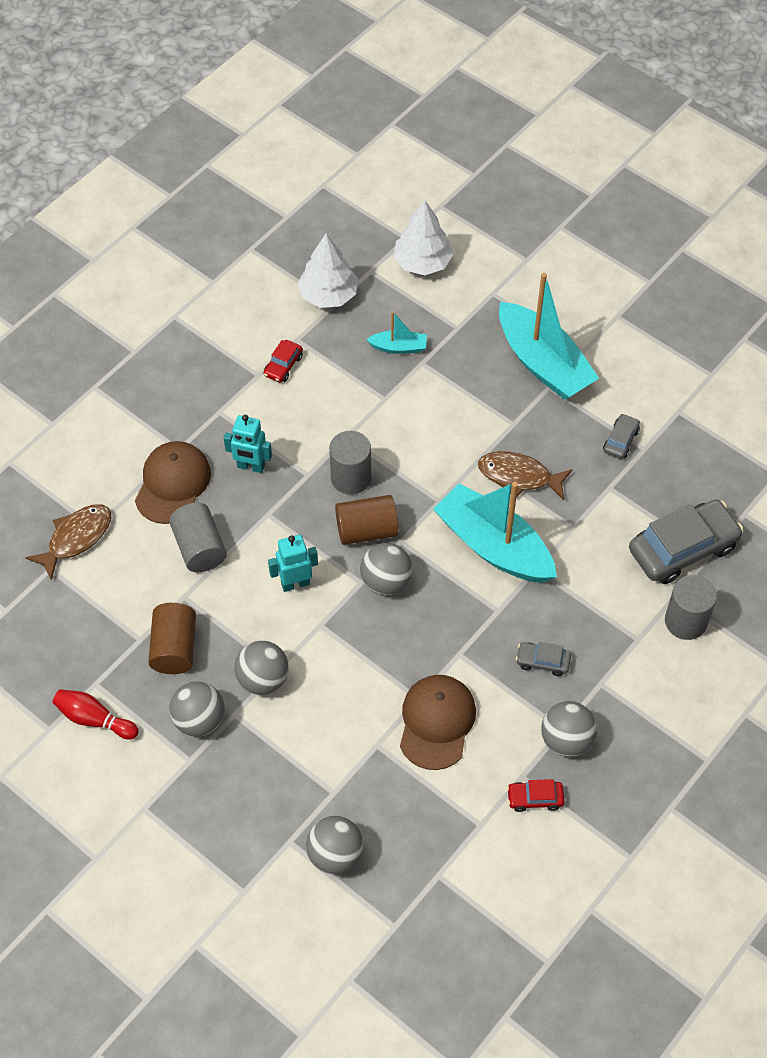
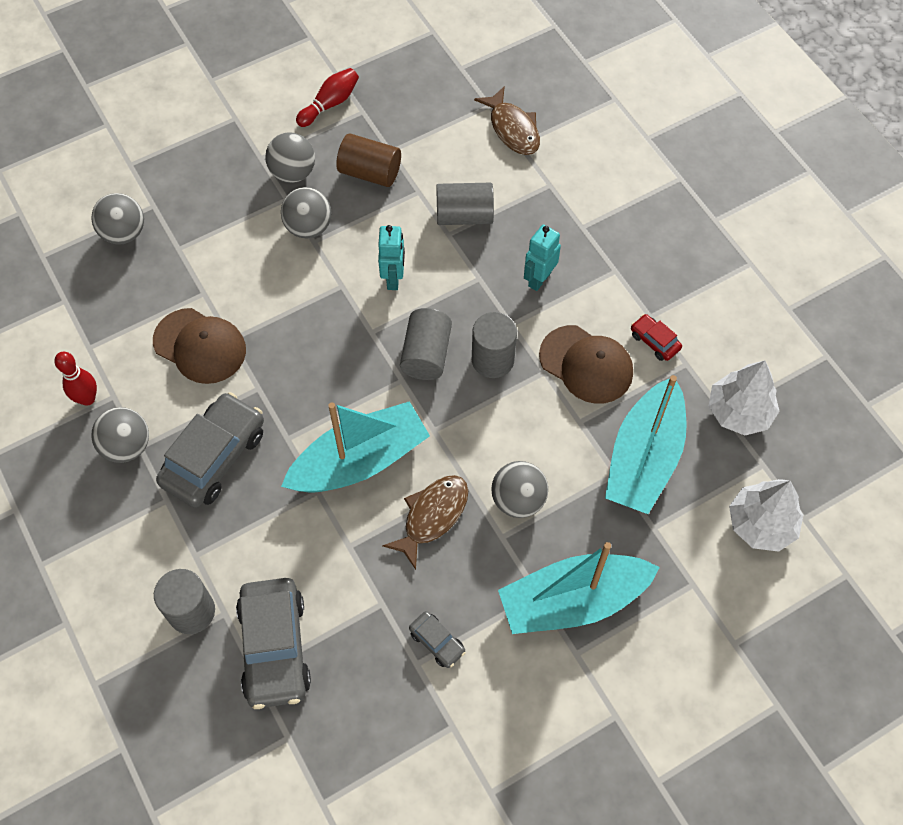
camera: 110 degrees right, 5 degrees up
(173, 484) = (543, 212): brown cap -> brown cap (586, 364)
(367, 530) = (426, 354): brown cylinder -> grey cylinder
(386, 581) = (362, 352): grey ball -> grey ball (518, 500)
(398, 347) = (644, 457): turquoise boat -> turquoise boat, size x2.18
(535, 798) = (87, 398): red car -> red bowling pin
(543, 662) = (214, 457): grey car -> grey car, size x2.13

